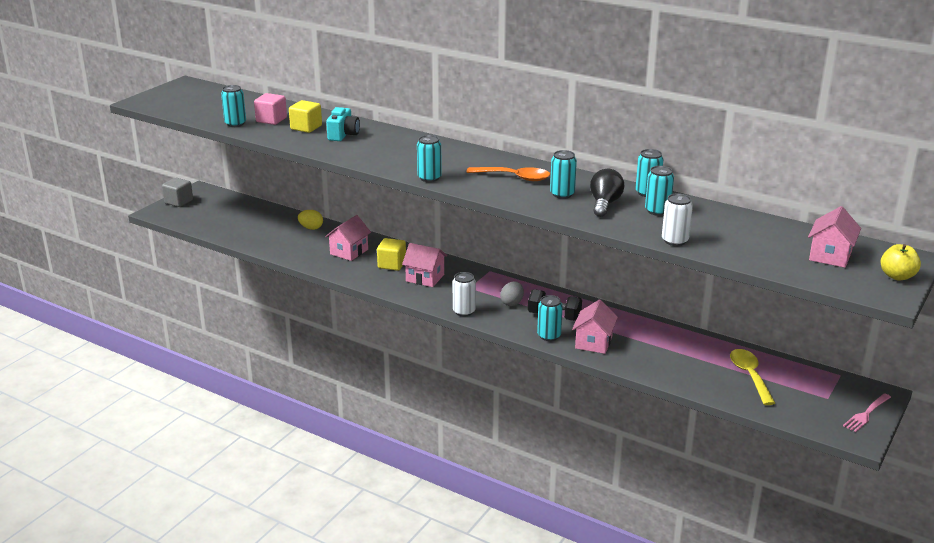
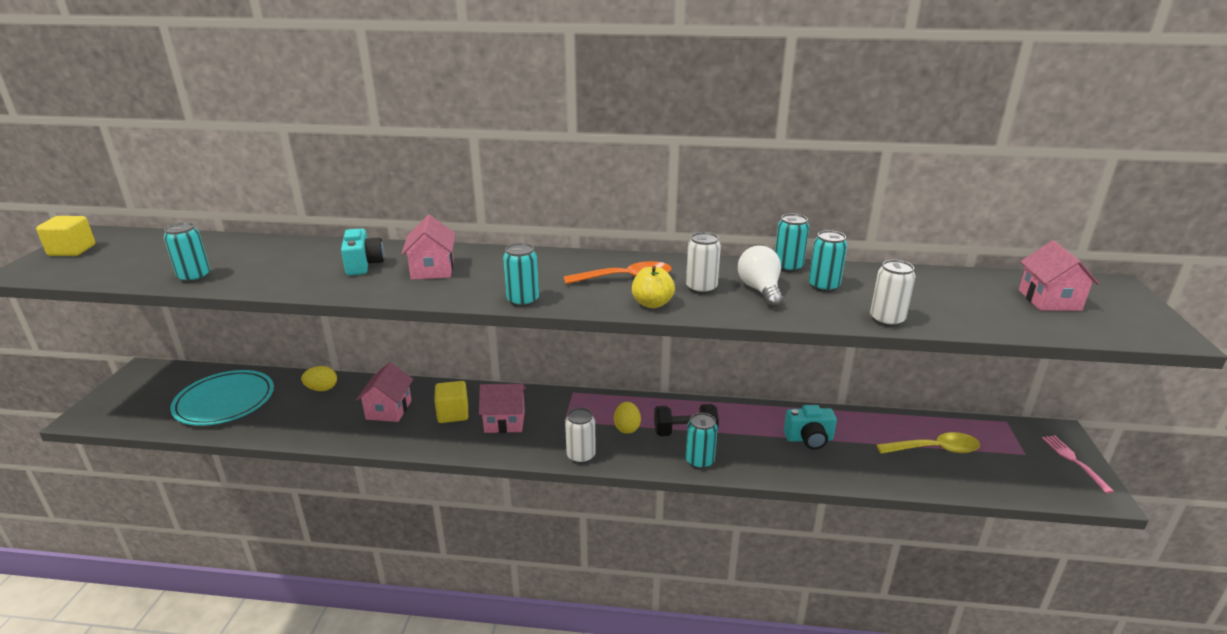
camera: 25 degrees left, 0 degrees up
(178, 201) = (115, 394): grey cube -> none
(244, 222) = (225, 401): none -> turquoise plate
(271, 120) = (247, 262): pink cube -> none
(306, 127) = (304, 264): yellow cube -> yellow cube (72, 250)
(512, 303) = (627, 428): grey egg -> yellow egg
(562, 194) = (701, 288): turquoise can -> white can
(593, 342) = (753, 455): pink house -> pink house (432, 269)
(604, 204) = (760, 290): black light bulb -> white light bulb
(649, 344) = (809, 439): none -> turquoise camera
(749, 376) = (935, 449): yellow spoon -> yellow spoon turned 120 degrees clockwise
(866, 413) = (1074, 461): pink fork -> pink fork turned 150 degrees clockwise
(897, 276) = (1137, 309): yellow apple -> yellow apple (652, 304)

